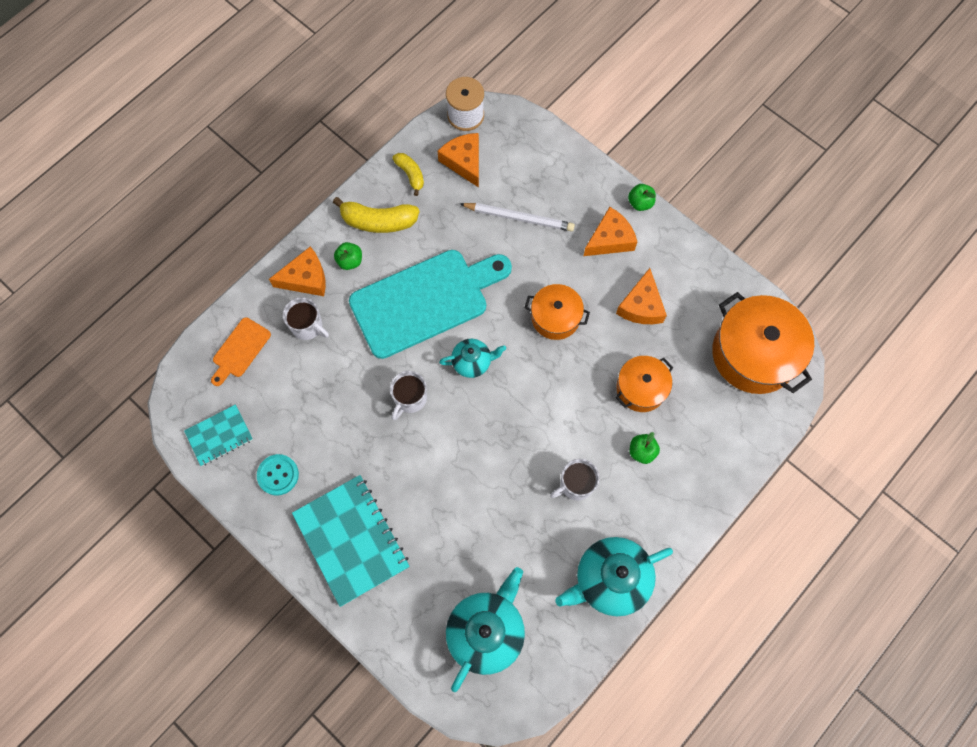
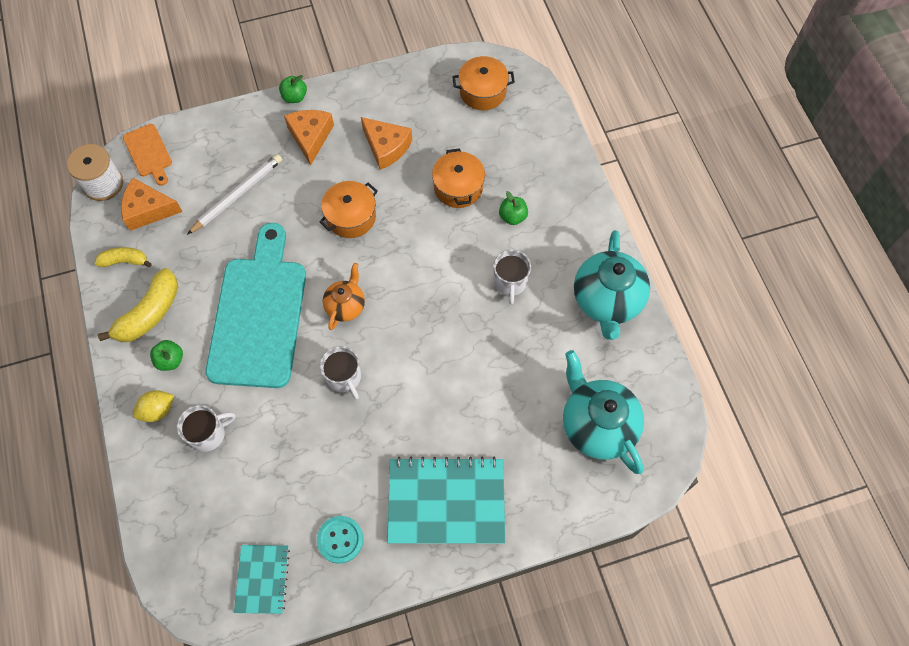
camera: 60 degrees left, 5 degrees down
(240, 350) = (186, 513): orange cutting board -> orange cutting board (149, 153)
(306, 278) = (158, 410): orange cheese -> yellow lemon
(472, 362) = (346, 306): turquoise teapot -> orange teapot
(754, 354) = (482, 92): orange pot -> orange pot, size x0.58

